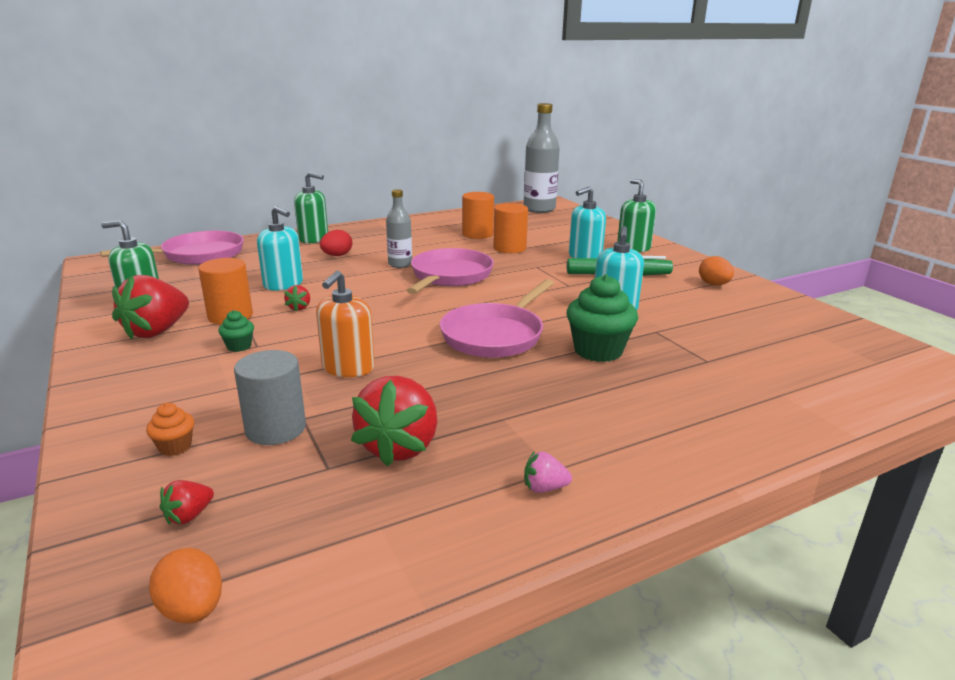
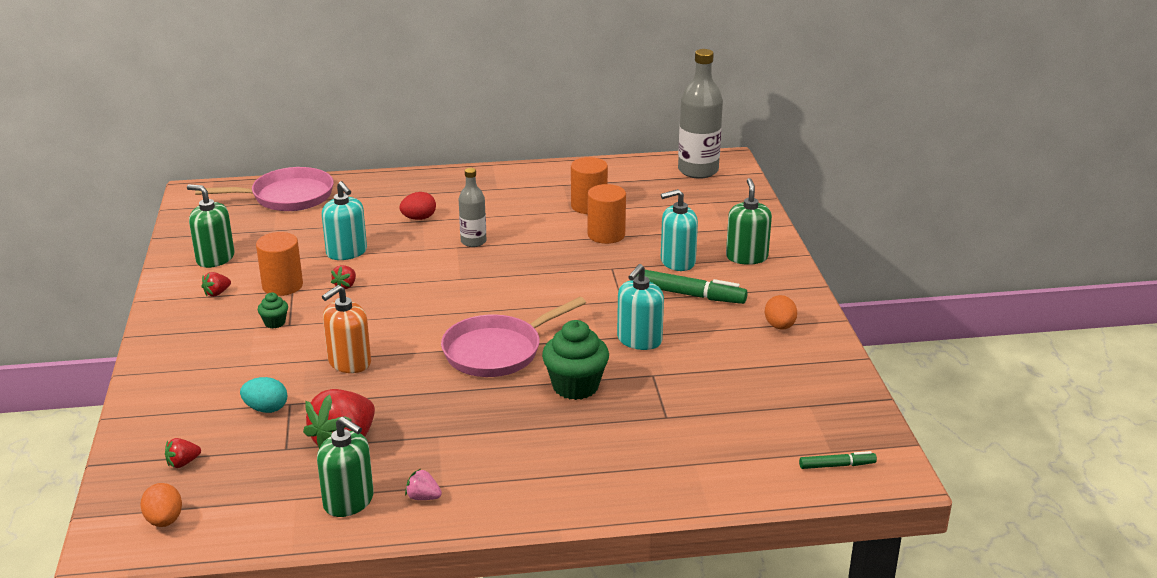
camera: 20 degrees right, 5 degrees up
(157, 331) = (217, 293): red strawberry -> red strawberry, size x0.45
(175, 447) = (192, 409): orange cupcake -> none
(275, 428) = (266, 409): grey cylinder -> turquoise egg
(313, 239) = (410, 188): green soap dispenser -> green soap dispenser (349, 501)
(449, 276) = (511, 267): pink pan -> none
(899, 372) = (837, 465): none -> green marker

